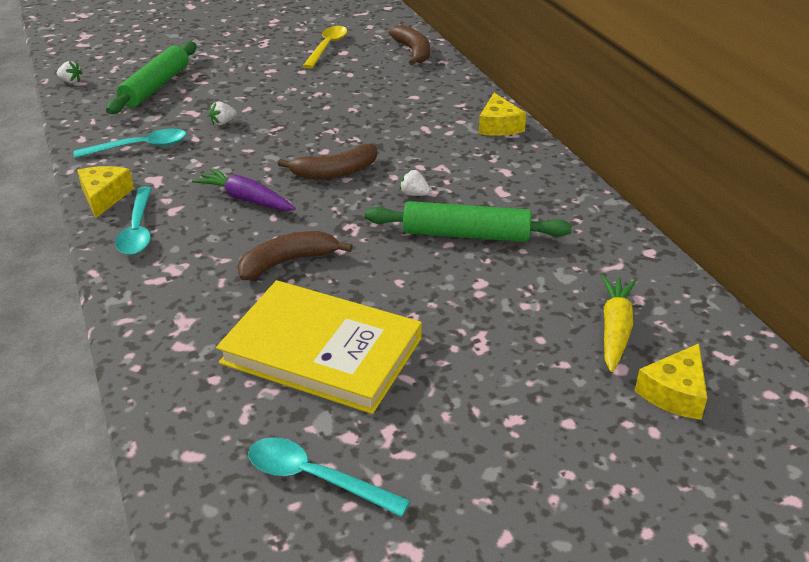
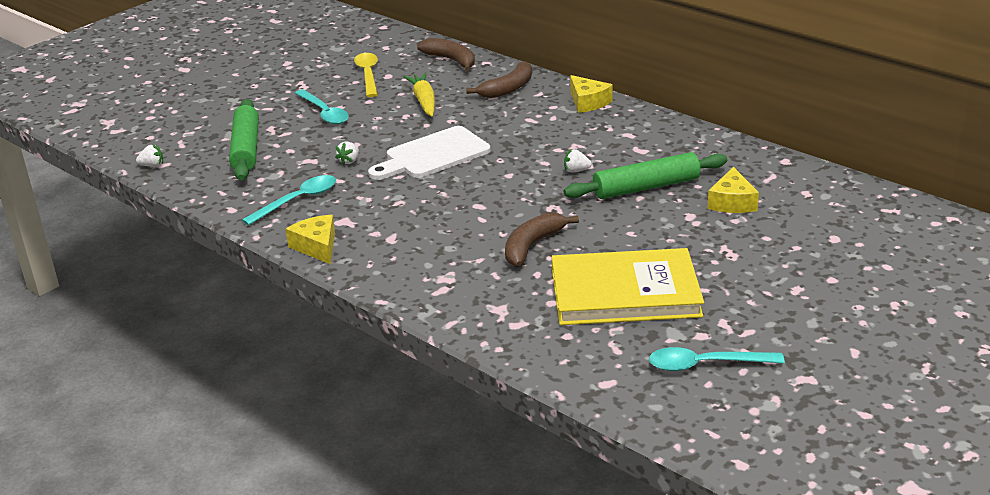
camera: 25 degrees left, 5 degrees down
(138, 230) = (379, 261): turquoise spoon -> turquoise spoon (324, 113)
(246, 199) = (444, 213): purple carrot -> none
(299, 138) = (433, 155): none -> white cutting board
(335, 172) = (494, 172): brown banana -> brown banana (508, 89)
(615, 329) = (808, 216): yellow carrot -> yellow carrot (424, 101)
(674, 393) = (880, 241): yellow cheese -> yellow cheese (732, 202)

